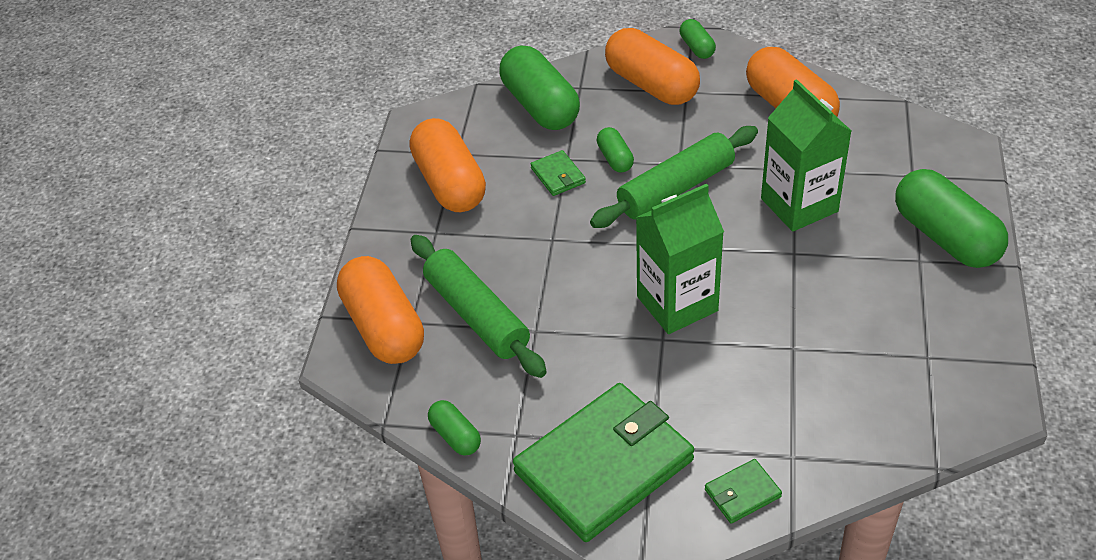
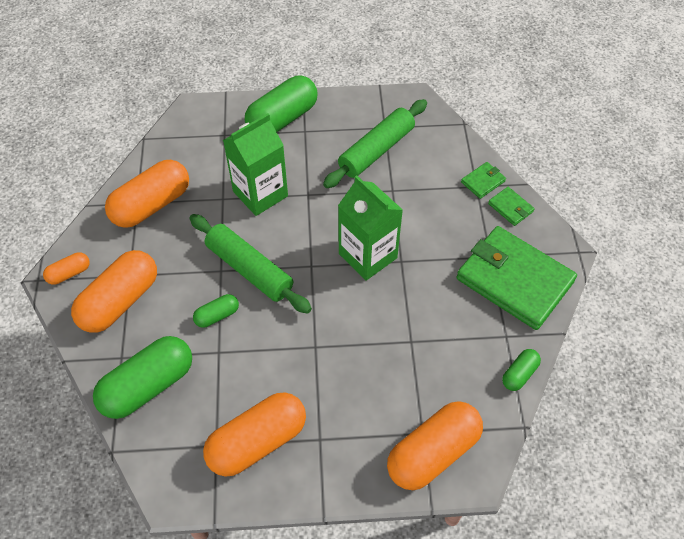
camera: 105 degrees left, 10 degrees up
(477, 315) = (405, 384): green rolling pin -> green rolling pin (376, 150)
(558, 175) = (241, 355): green wallet -> green wallet (483, 181)
(697, 48) = (69, 273): green capsule -> orange capsule

